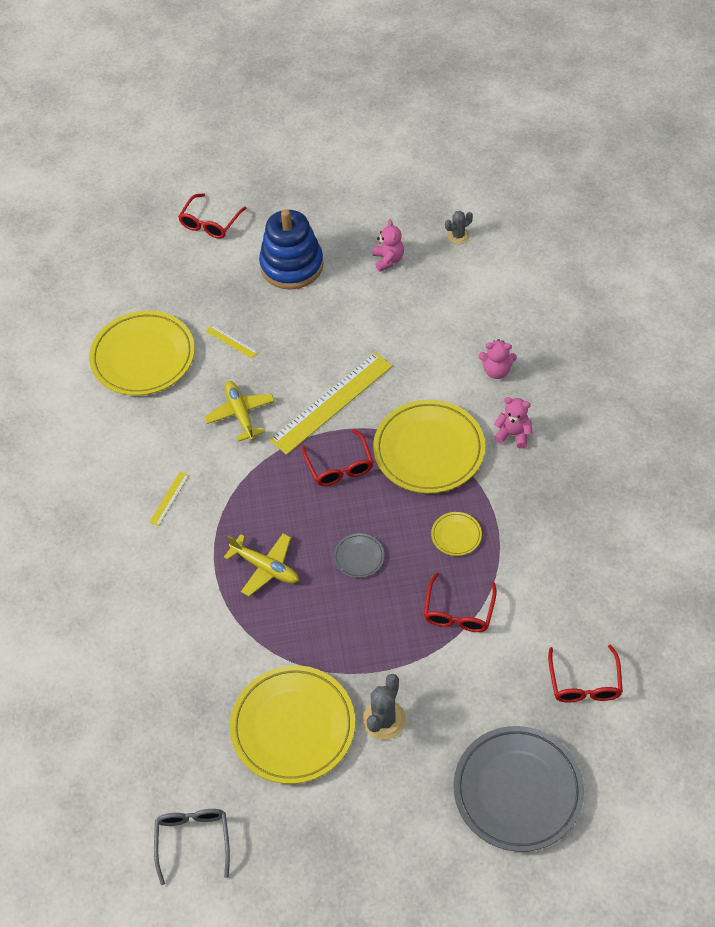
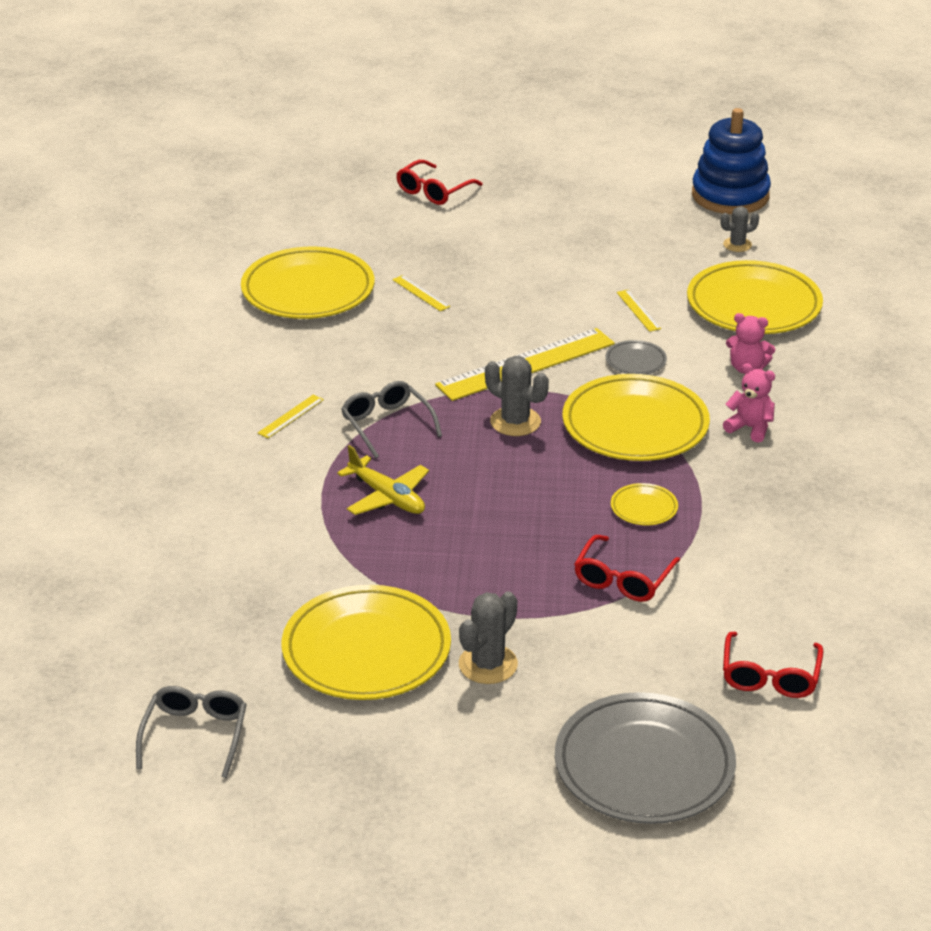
camera: 10 degrees right, 20 degrees down
(240, 414) = (408, 356): yellow plane -> none
(244, 491) = (387, 424): none -> grey glasses
(292, 265) = (520, 240): blue stacking toy -> blue stacking toy (730, 195)
(339, 466) = (515, 422): red glasses -> grey cactus
(359, 557) = (510, 507): grey plate -> grey plate (635, 361)
(388, 260) = (641, 253): pink teddy bear -> none
(401, 325) = (638, 310): none -> yellow ruler
(485, 300) = (753, 305): none -> yellow plate

